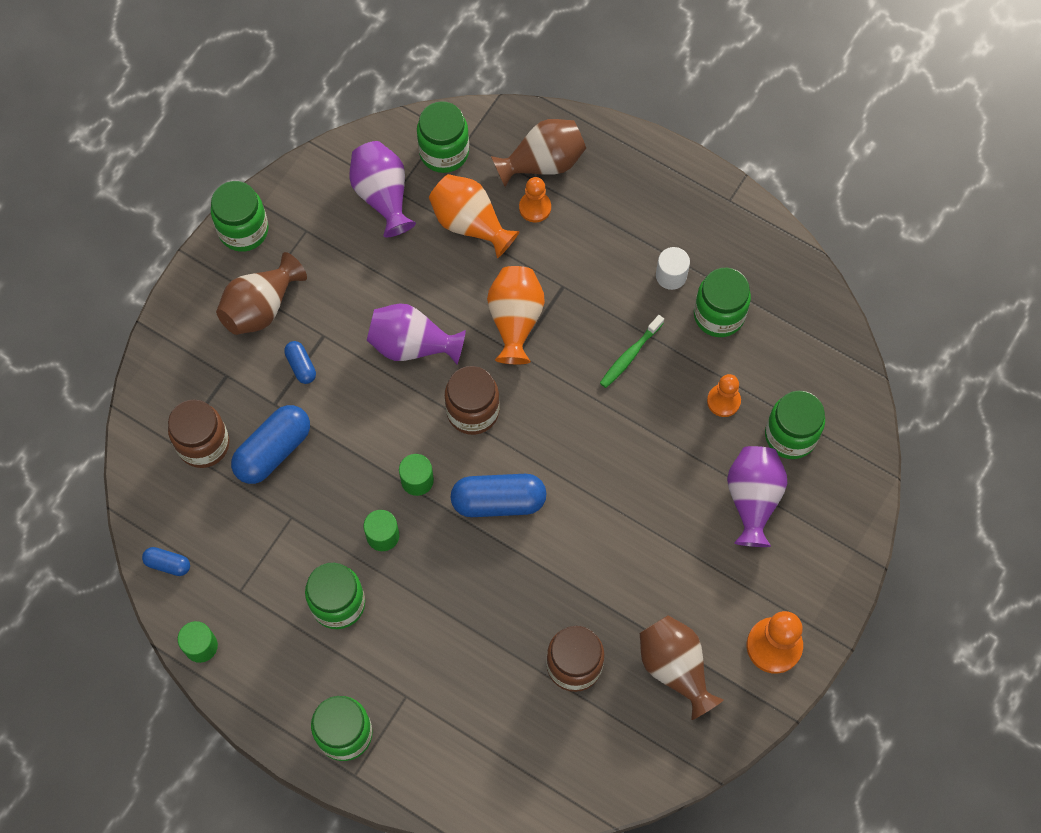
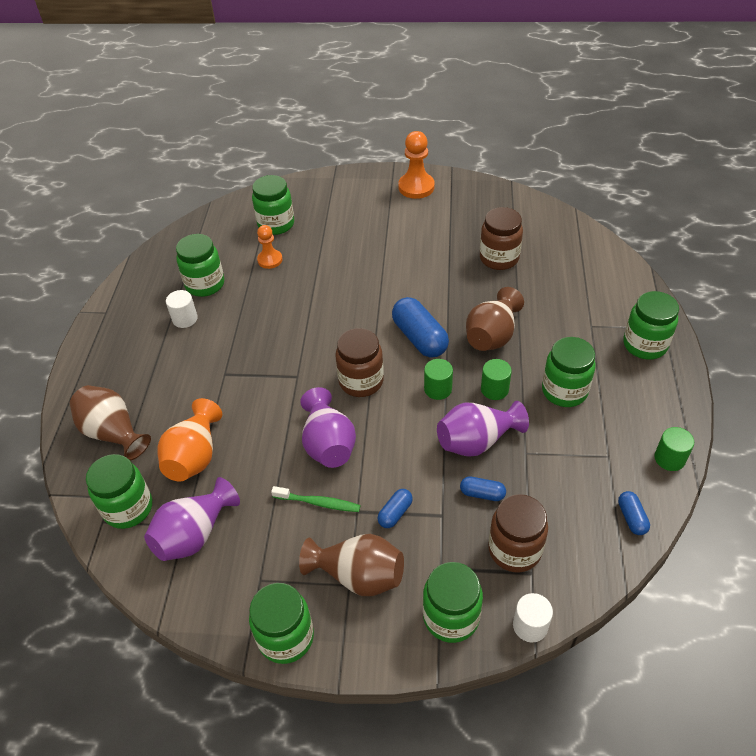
camera: 115 degrees left, 20 degrees down
(134, 415) = (530, 625): none -> white cylinder
(180, 359) = (451, 617): none -> green jar
(273, 450) = (482, 494): blue capsule -> blue capsule, size x0.51
(515, 320) = (269, 389): orange vase -> none
(535, 208) = (160, 420): orange pawn -> none
(630, 355) = (262, 316): green toothbrush -> green toothbrush (318, 503)
(675, 668) = (462, 218): brown vase -> brown vase (492, 336)
(753, 499) = (330, 225): purple vase -> purple vase (476, 441)

